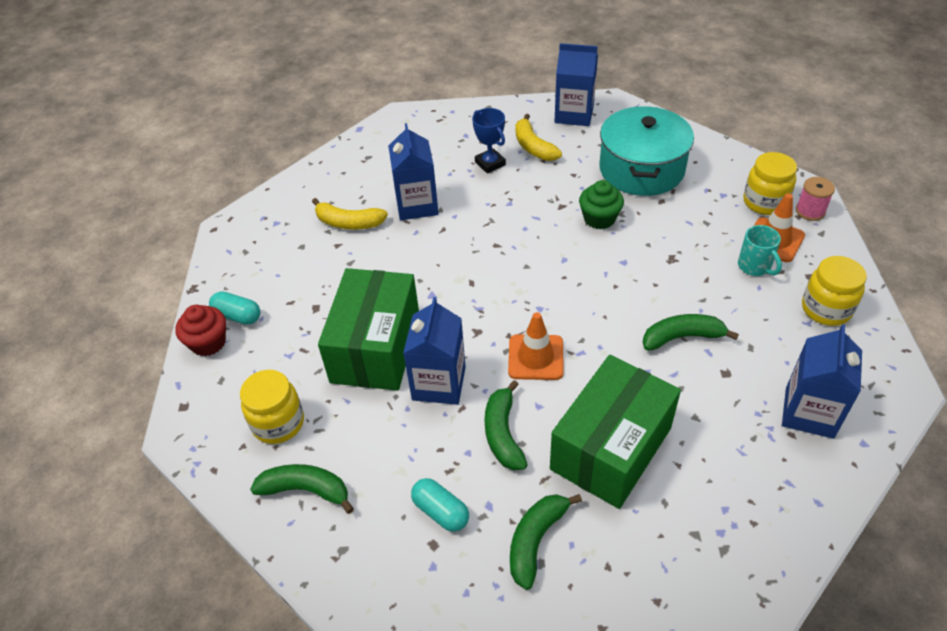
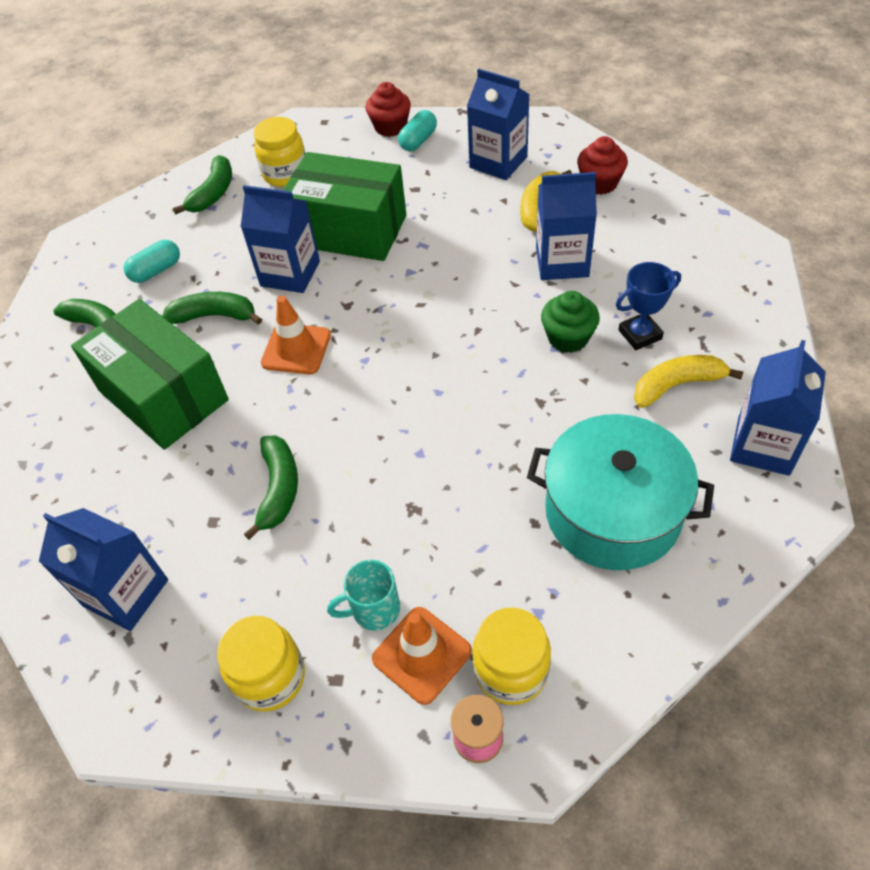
camera: 100 degrees right, 5 degrees up
(282, 253) = (498, 162): none -> blue carton
(320, 190) = (599, 183): none -> red cupcake
(599, 218) = (508, 440): green cupcake -> green cupcake (568, 338)

